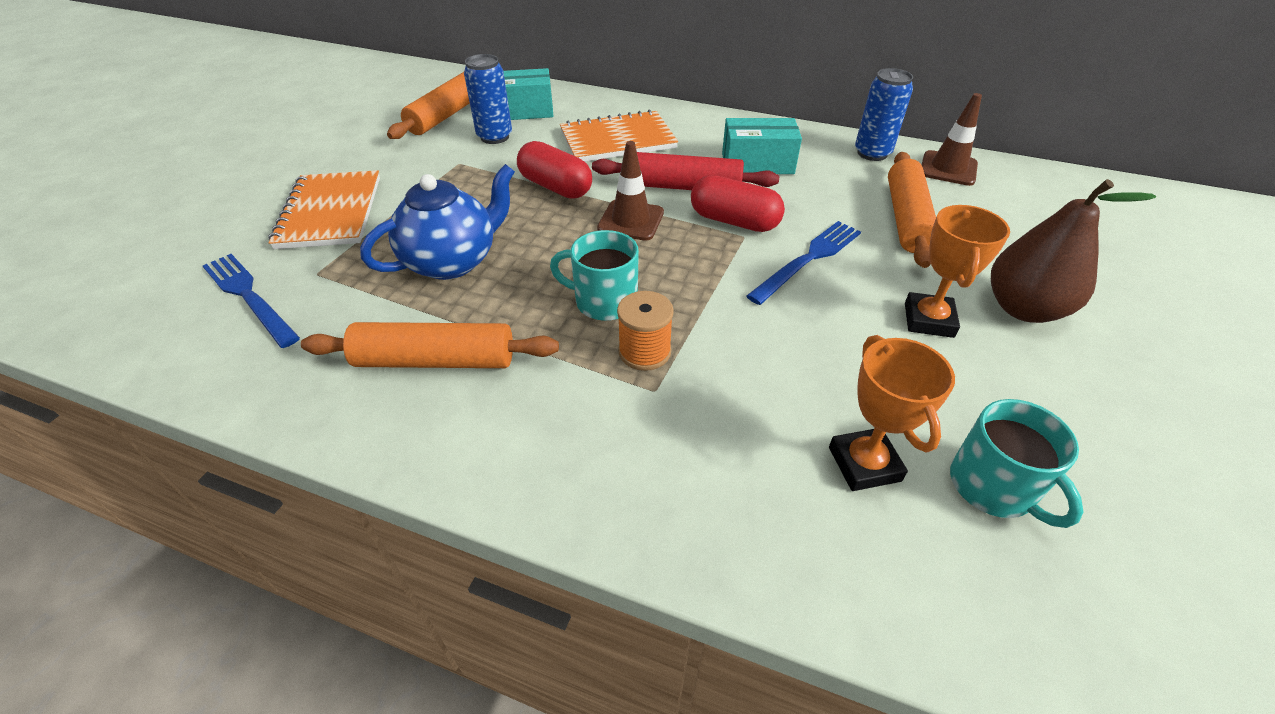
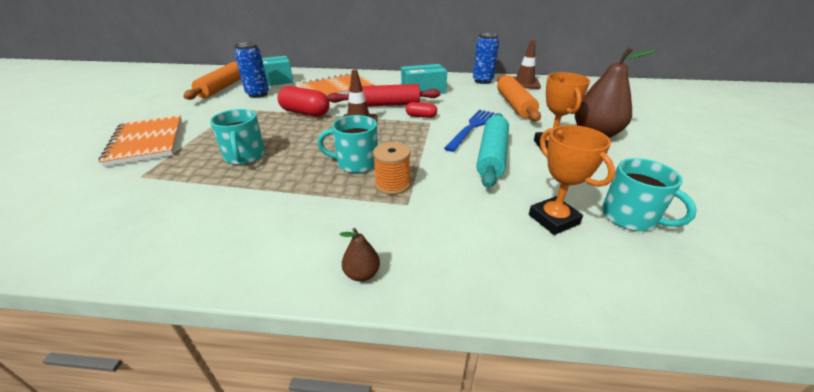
camera: 15 degrees left, 10 degrees down
(249, 296) = (85, 196): blue fork -> none
(435, 360) = (245, 212): orange rolling pin -> none
(453, 261) = (245, 156): blue teapot -> turquoise mug
(558, 492) = (362, 274): none -> brown pear
(734, 221) = (421, 116): red capsule -> red capsule, size x0.55
(819, 324) = (492, 156): none -> turquoise rolling pin

